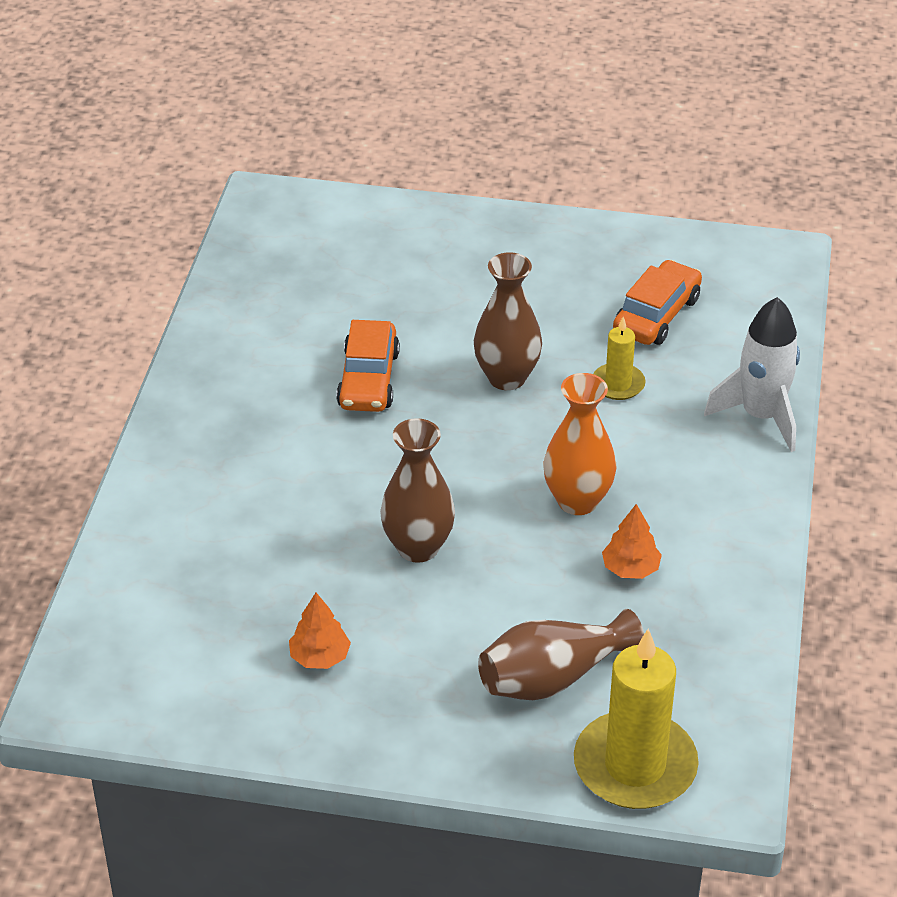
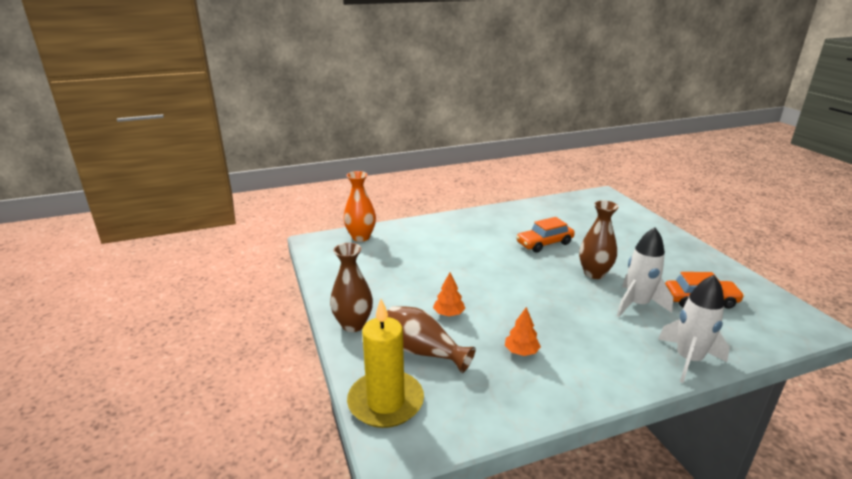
camera: 60 degrees right, 15 degrees down
(319, 657) = (379, 284): orange tree -> orange tree (449, 314)
(418, 547) = (465, 286): brown vase -> brown vase (353, 325)
(577, 501) = (545, 319): orange vase -> orange vase (361, 237)
(618, 384) = (637, 304): yellow candle -> white rocket

